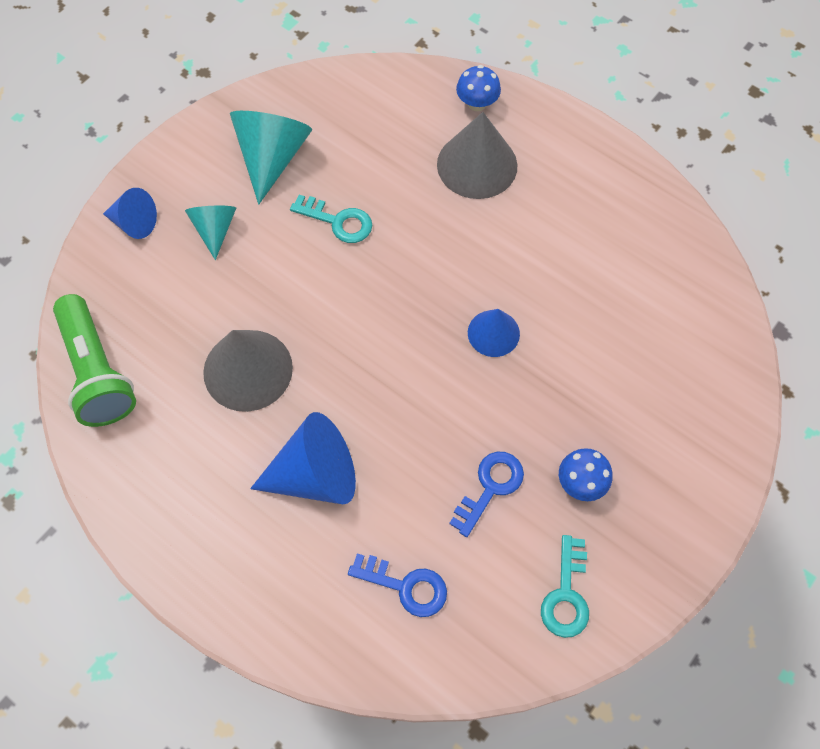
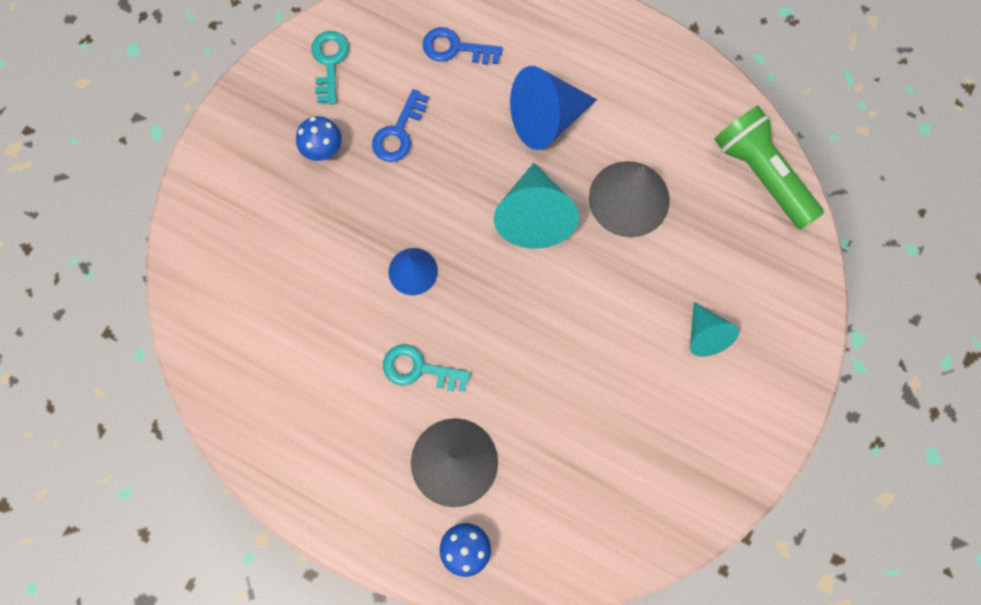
camera: 170 degrees right, 10 degrees up
(134, 223) = (787, 329): blue cone -> none
(272, 158) = (674, 432): turquoise cone -> turquoise cone (534, 215)
(338, 221) = (585, 366): turquoise key -> turquoise key (419, 369)

